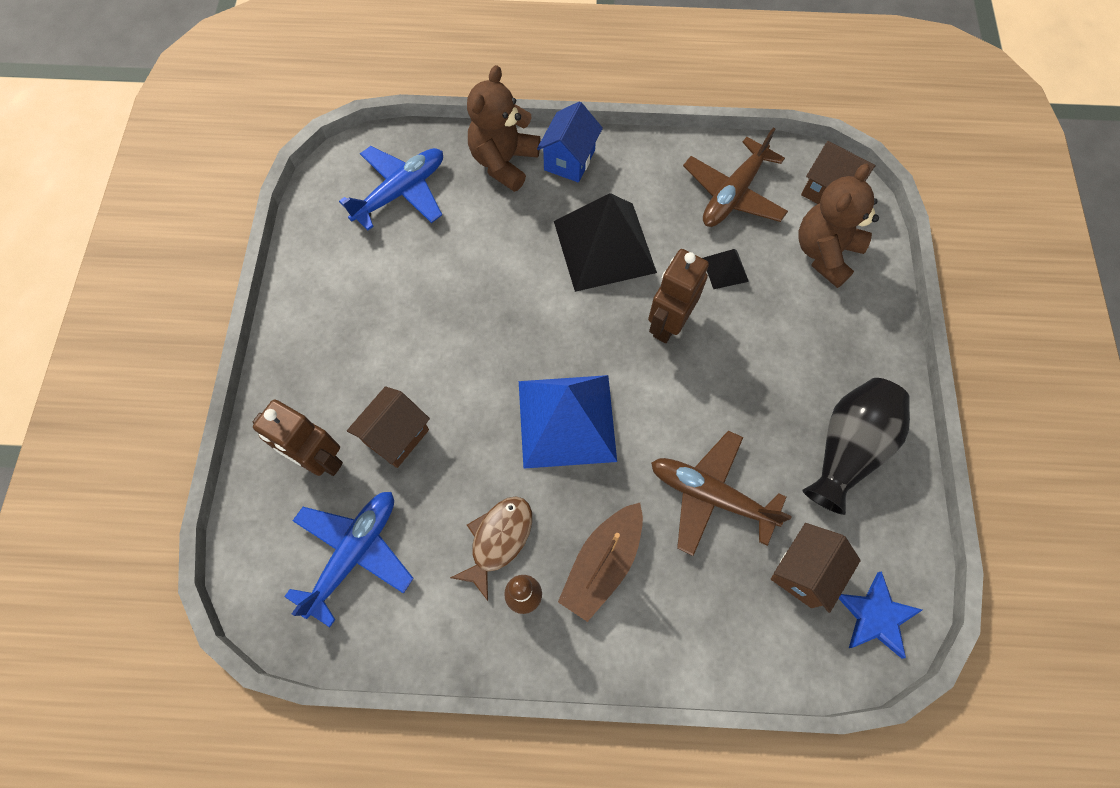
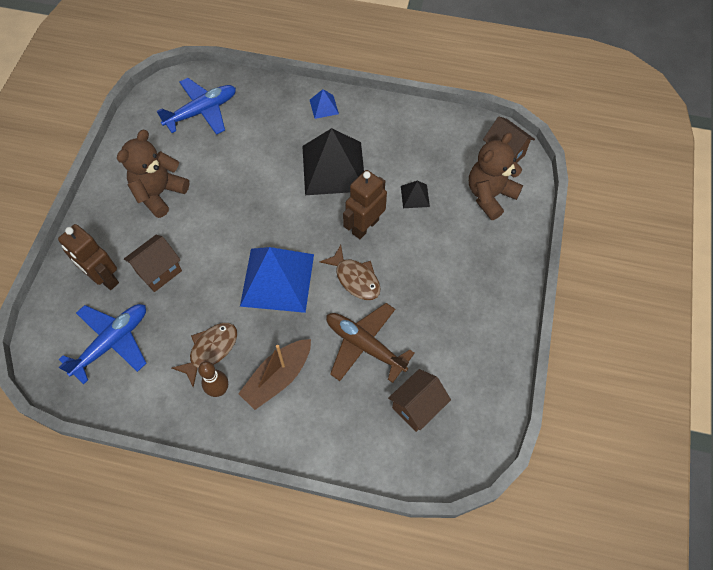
camera: 10 degrees right, 5 degrees down
(504, 162) = (278, 101): brown teddy bear -> brown teddy bear (159, 193)
(569, 160) = (324, 106): blue house -> blue pyramid
(674, 401) = (355, 278): none -> brown fish
(733, 194) = (434, 146): brown plane -> none
(847, 448) = (470, 330): black vase -> none
(875, 616) = (460, 445): blue star -> none

